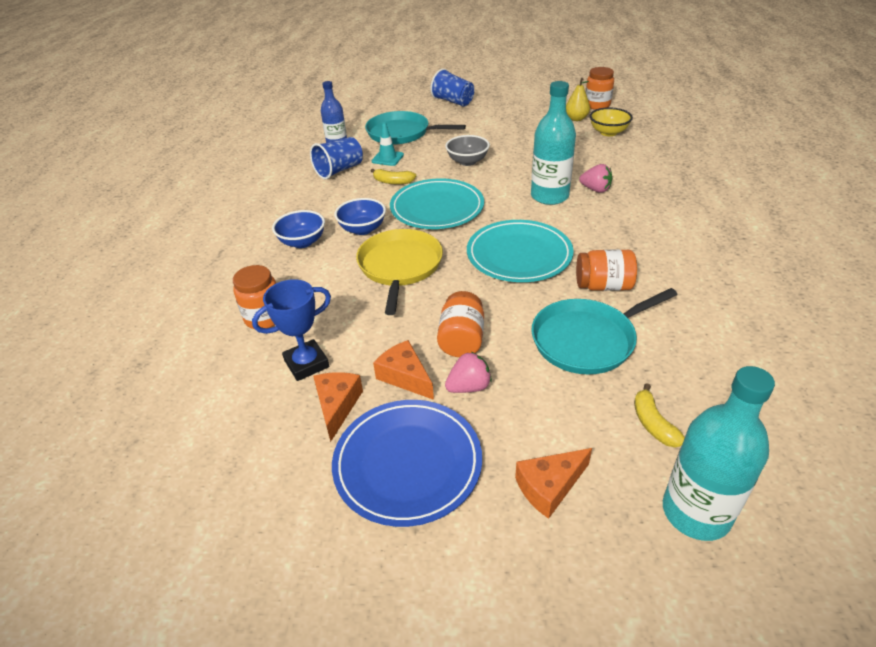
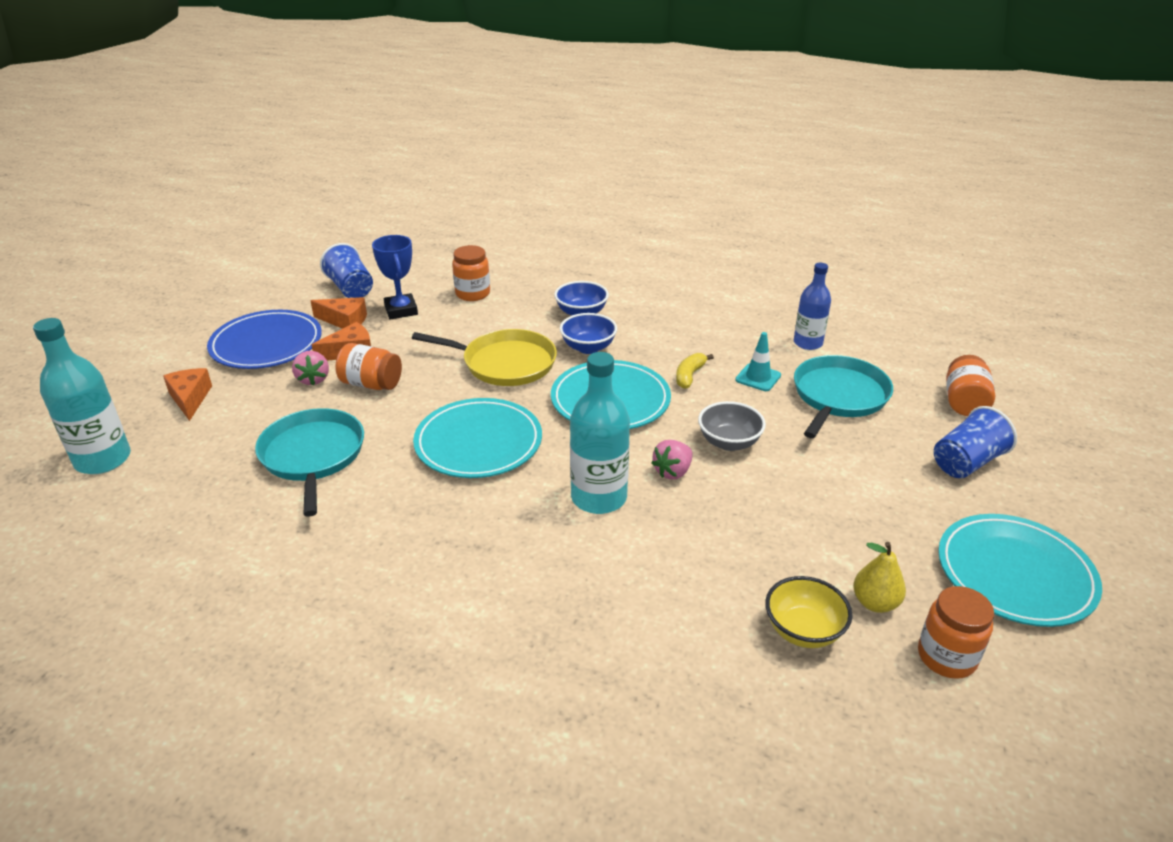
camera: 100 degrees right, 5 degrees down
(339, 170) = (733, 341): blue cup -> blue cup (351, 288)
(533, 93) = (1015, 574): none -> turquoise plate
(595, 189) = (598, 549): pink strawberry -> pink strawberry (673, 472)
(603, 286) = (383, 491): orange jar -> orange jar (964, 402)
(653, 423) = (190, 465): yellow banana -> none

